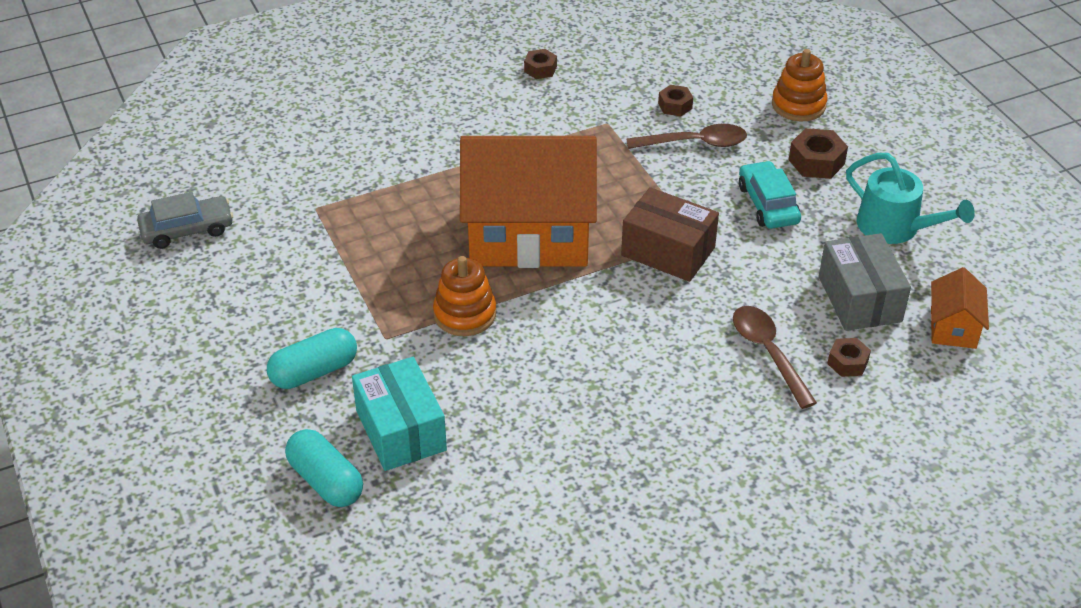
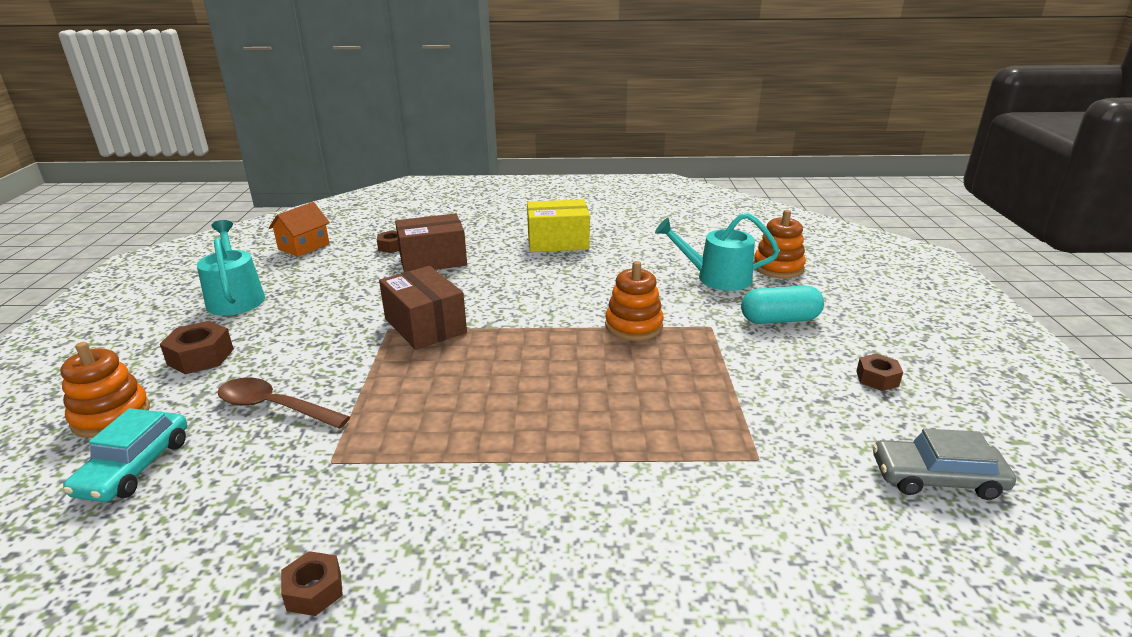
camera: 155 degrees left, 15 degrees down
(326, 481) = (778, 267): turquoise capsule -> orange stacking toy
(400, 430) = (717, 278): turquoise box -> turquoise watering can
(529, 234) = (532, 369): orange house -> none
(646, 447) = (558, 242): none -> yellow box
(675, 106) = (228, 459): brown nut -> brown nut (877, 378)
(768, 204) = (297, 336): turquoise car -> turquoise car (135, 467)
(768, 353) = (433, 260): brown spoon -> brown box
(859, 299) = (333, 269): grey box -> none

